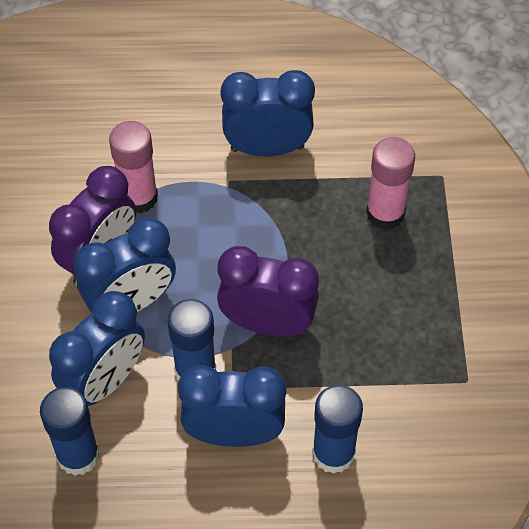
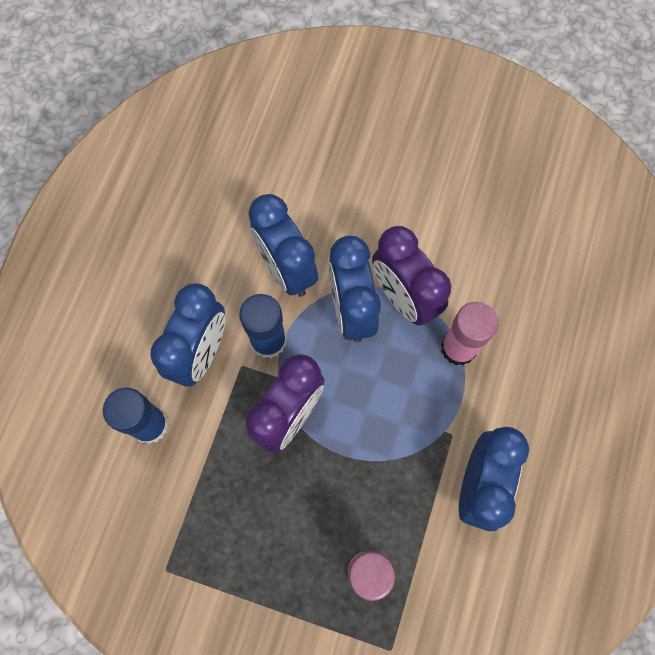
camera: 110 degrees right, 15 degrees up
(78, 455) = (231, 233): blue glue stick -> none

